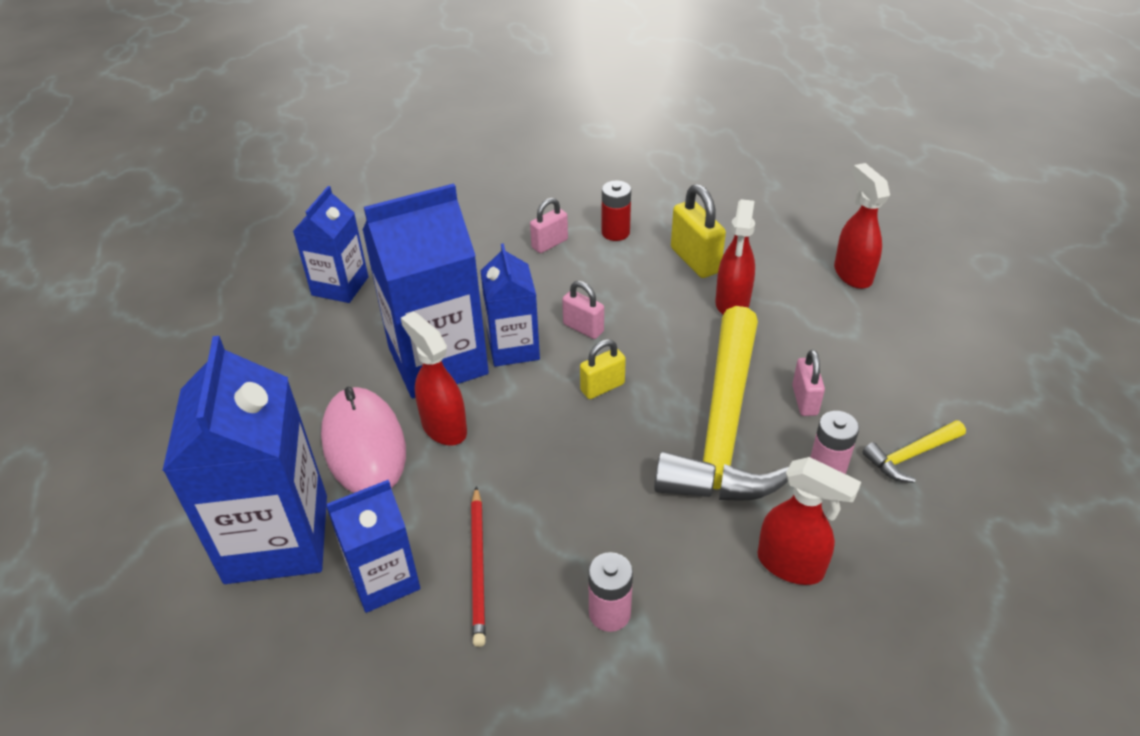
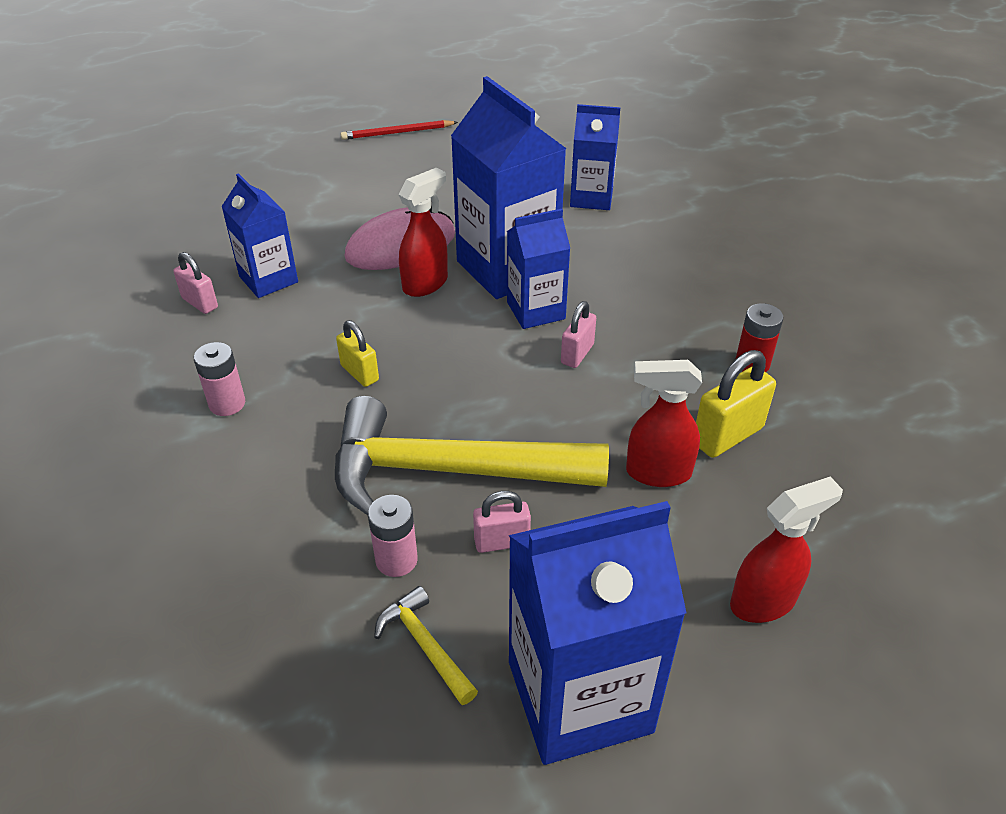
camera: 80 degrees right, 0 degrees up
(277, 538) = (307, 224): blue carton -> blue carton (579, 696)
(478, 567) = (277, 324): red pencil -> red pencil (397, 133)
(549, 244) = (708, 315): pink padlock -> pink padlock (200, 303)
(602, 387) = (493, 376): yellow padlock -> yellow padlock (359, 373)
(791, 565) = (270, 527): red spray bottle -> none

